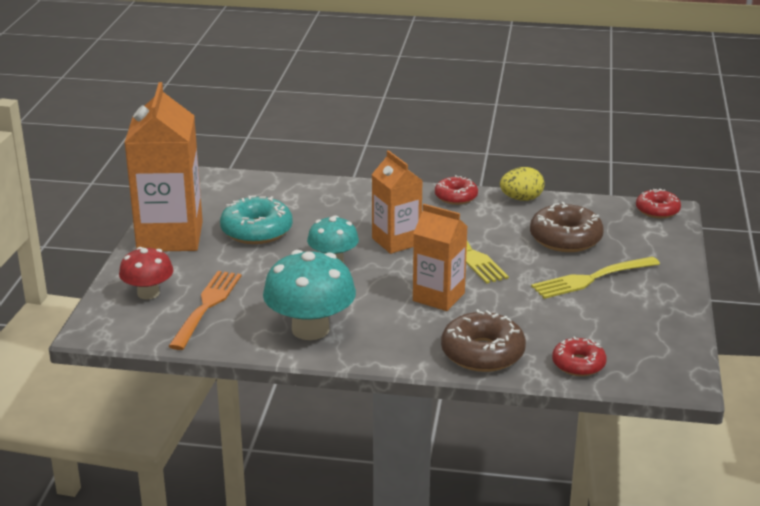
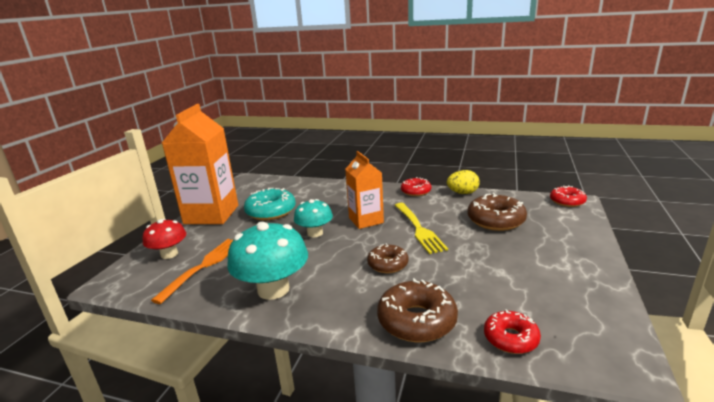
camera: 10 degrees right, 5 degrees down
(438, 297) = (387, 264): orange carton -> brown donut
(592, 278) = (519, 252): yellow fork -> none

